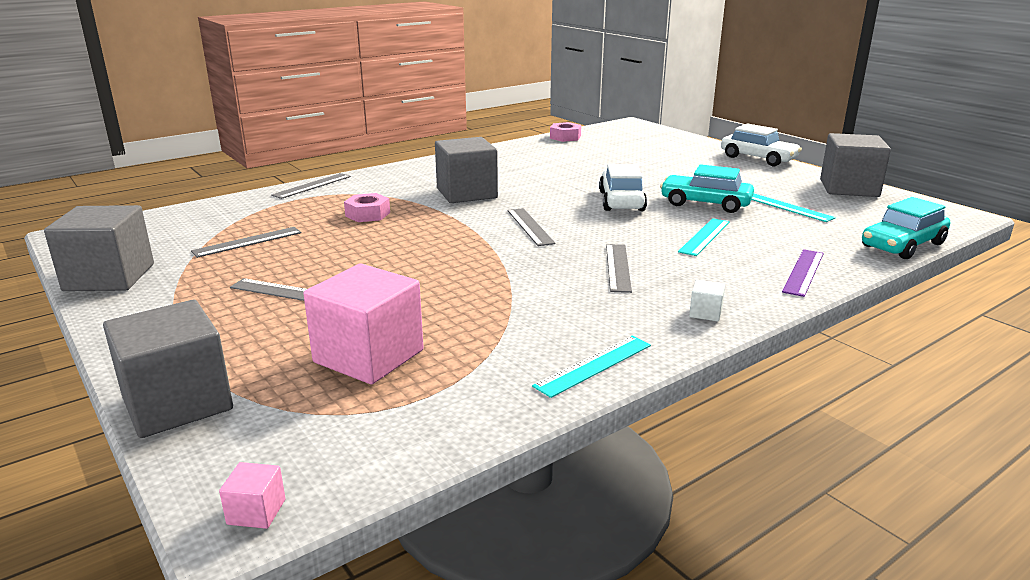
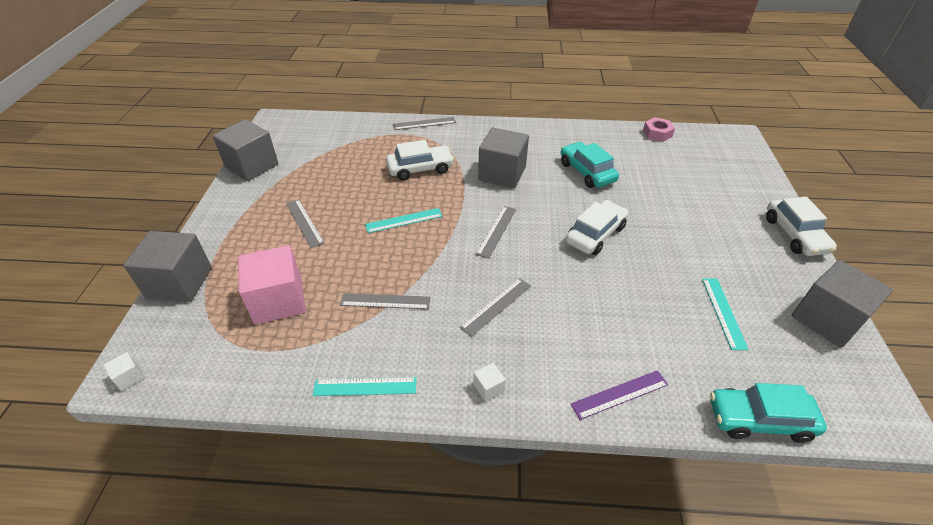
camera: 40 degrees right, 20 degrees up
(247, 242) = (335, 165): grey ruler -> grey ruler (385, 301)
(256, 512) = (129, 377): pink cube -> white cube
(367, 214) = (420, 169): pink nut -> white car
(704, 236) = (601, 309): turquoise ruler -> turquoise ruler (404, 220)
(705, 203) = (657, 271): turquoise car -> turquoise car (586, 172)

